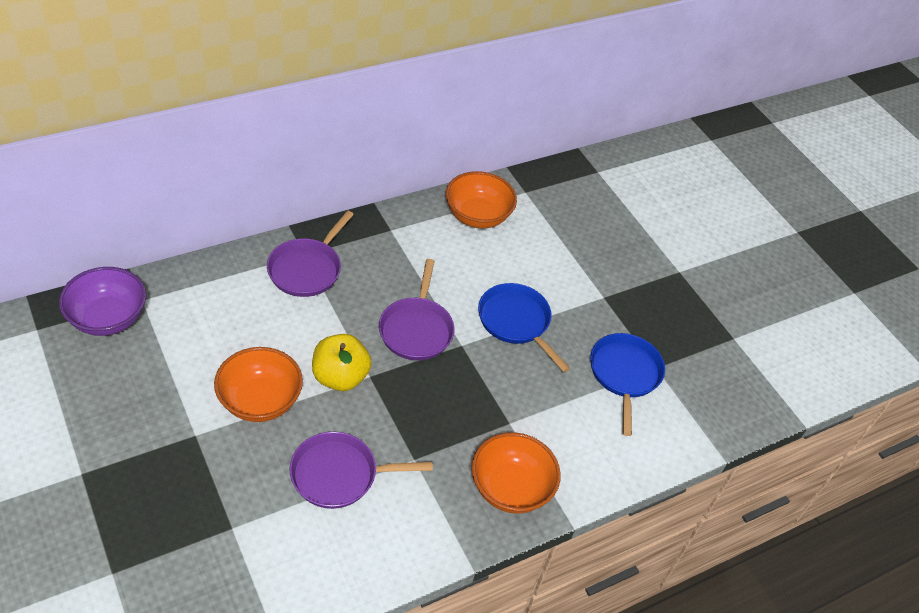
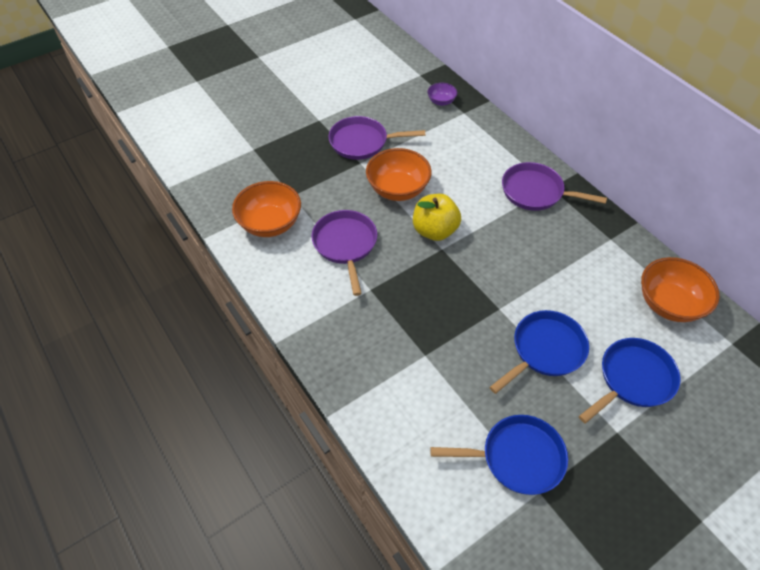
camera: 90 degrees right, 5 degrees up
(108, 318) = (441, 101): purple bowl -> purple bowl, size x0.52
(416, 329) = (503, 273): purple pan -> purple pan (362, 142)
(510, 488) = (357, 362): orange bowl -> orange bowl (270, 223)
(554, 269) = (633, 379): none -> blue pan

